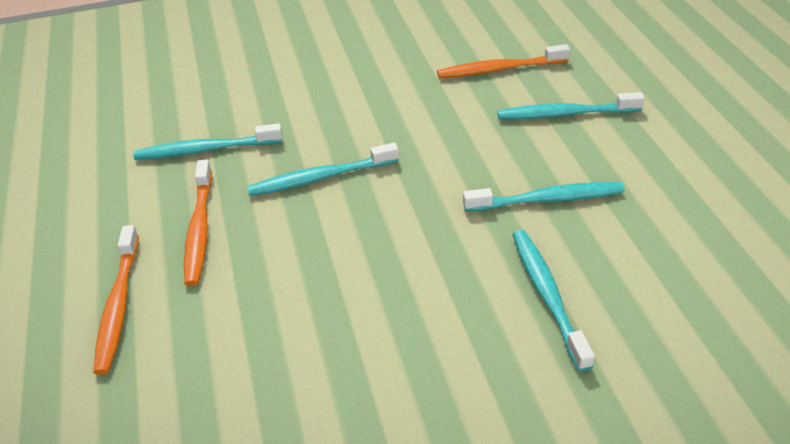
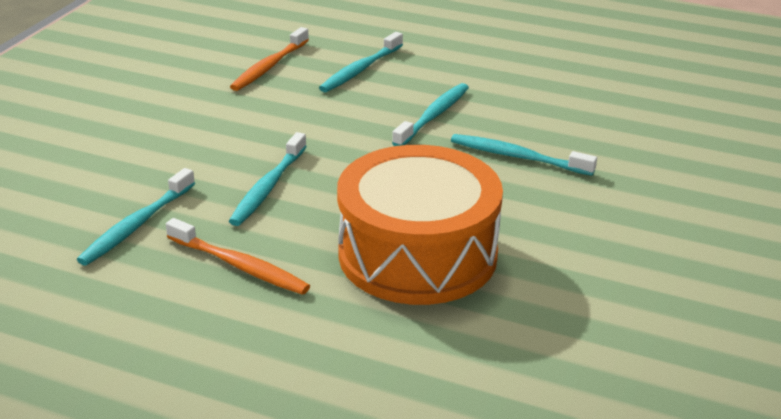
camera: 55 degrees left, 10 degrees down
(118, 305) = (274, 340): orange toothbrush -> none
(308, 320) = (417, 254): none -> orange drum

